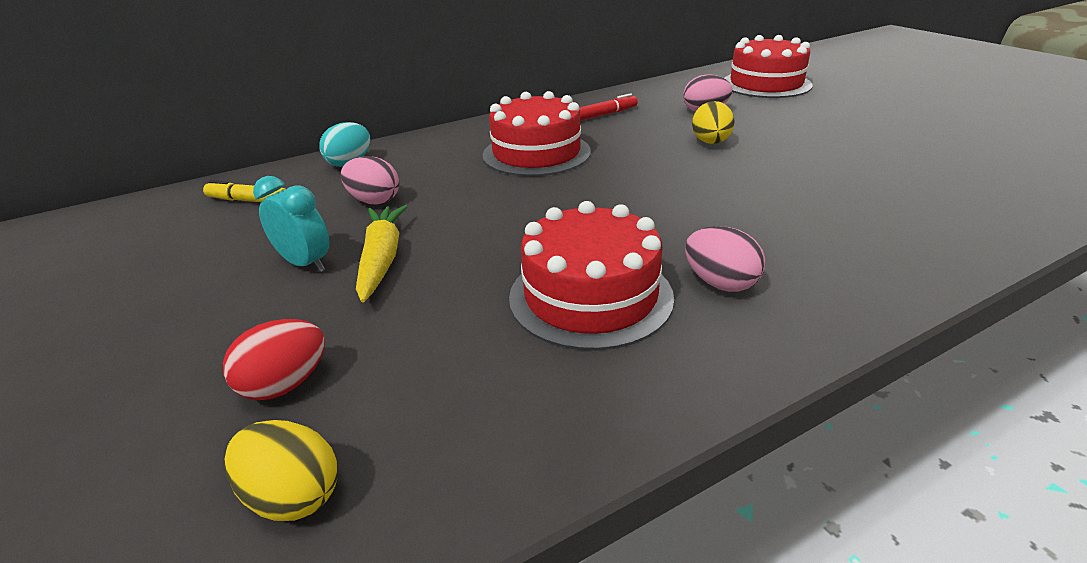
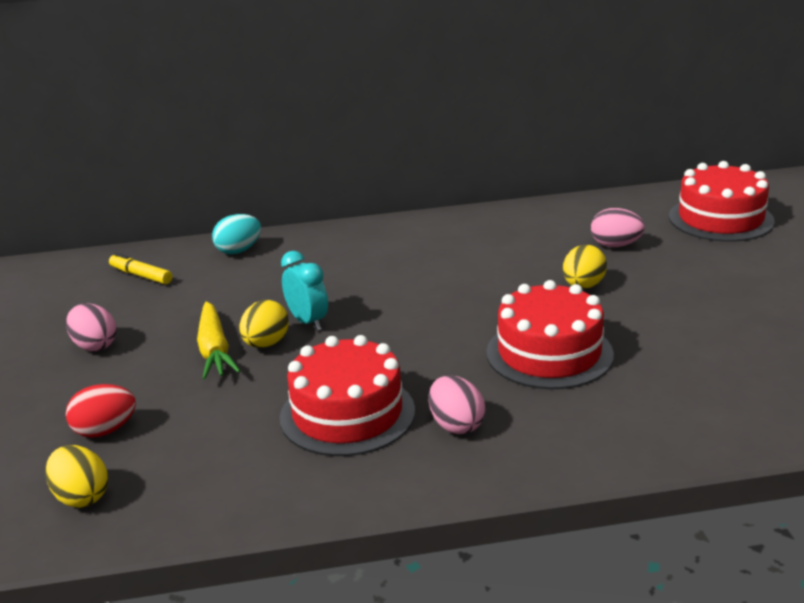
camera: 20 degrees right, 5 degrees down
(305, 264) = (157, 343): turquoise clock -> turquoise clock (307, 322)
(374, 201) = (237, 294): pink egg -> pink egg (95, 345)
(382, 259) = (214, 350): yellow carrot -> yellow carrot turned 150 degrees clockwise
(439, 242) = (266, 344): none -> yellow egg
(536, 153) = (407, 269): red cake -> red cake (549, 353)
(606, 114) = (510, 232): red marker -> none

